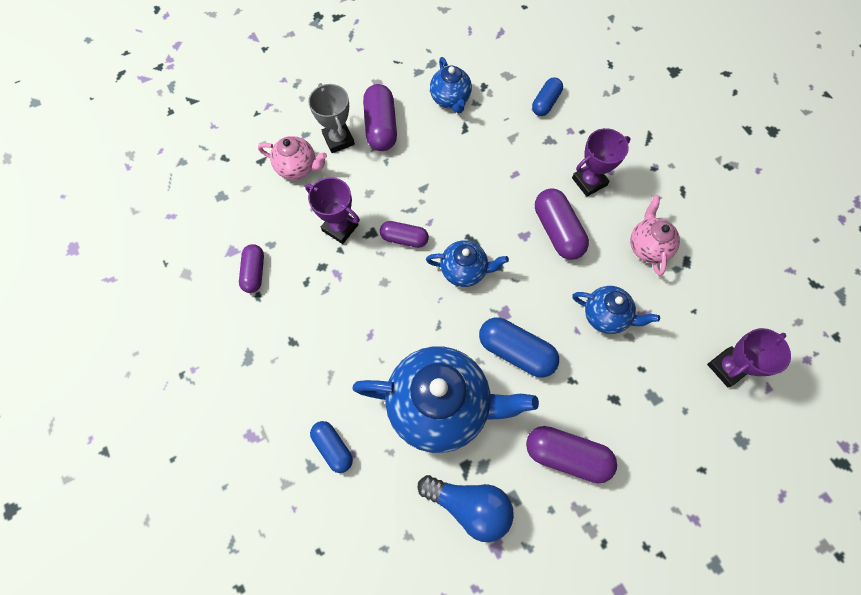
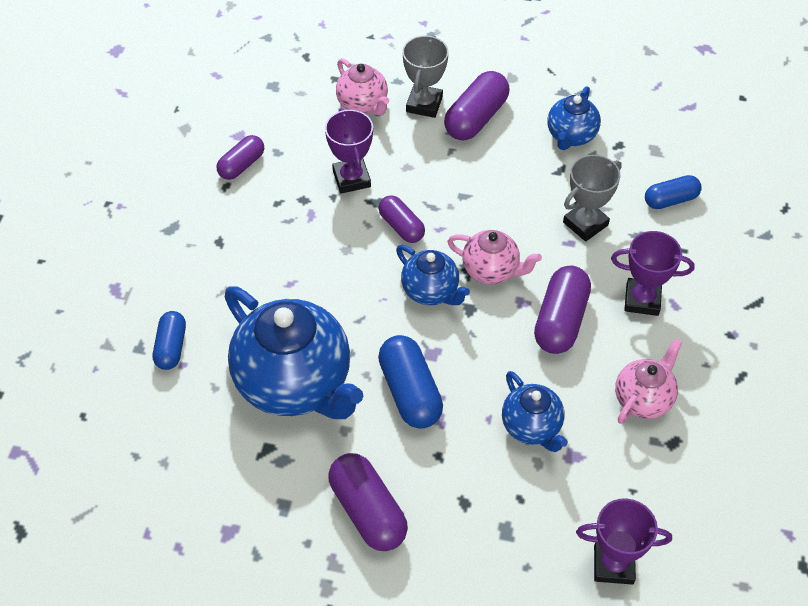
camera: 40 degrees right, 15 degrees down
(469, 505) = (239, 480): blue light bulb -> none
(487, 228) = (491, 270): none -> pink teapot
(512, 154) = (585, 224): none -> grey trophy

